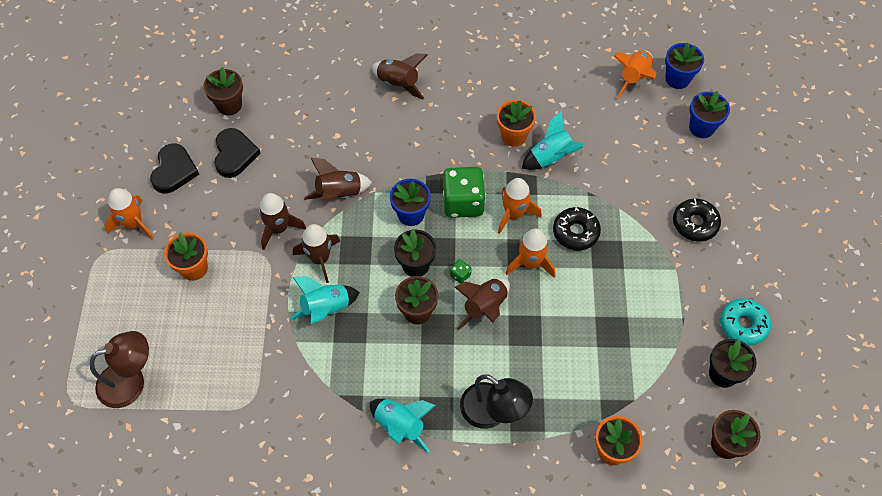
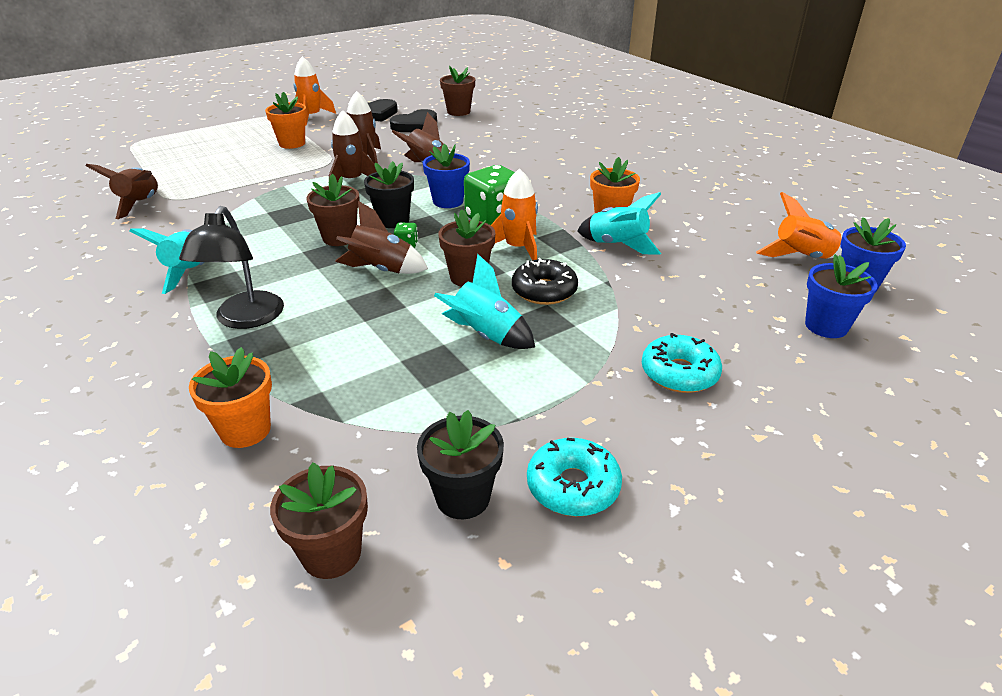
camera: 55 degrees right, 25 degrees down
(131, 381) = (164, 155): brown lamp -> none
(326, 309) = (301, 198): turquoise rocket -> turquoise rocket (486, 336)
(398, 83) = (578, 155): brown rocket -> brown rocket (140, 204)
(530, 263) = (468, 277): orange rocket -> brown flower pot
(695, 223) = (679, 373): black donut -> turquoise donut

